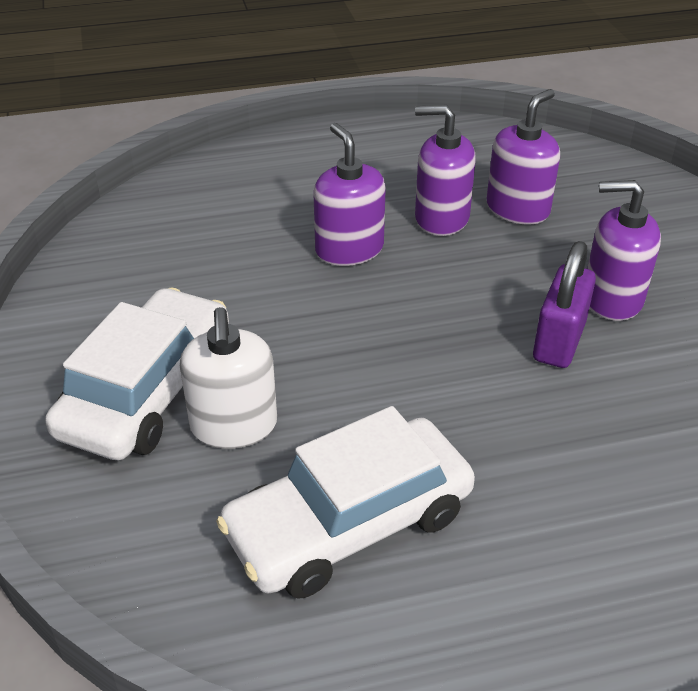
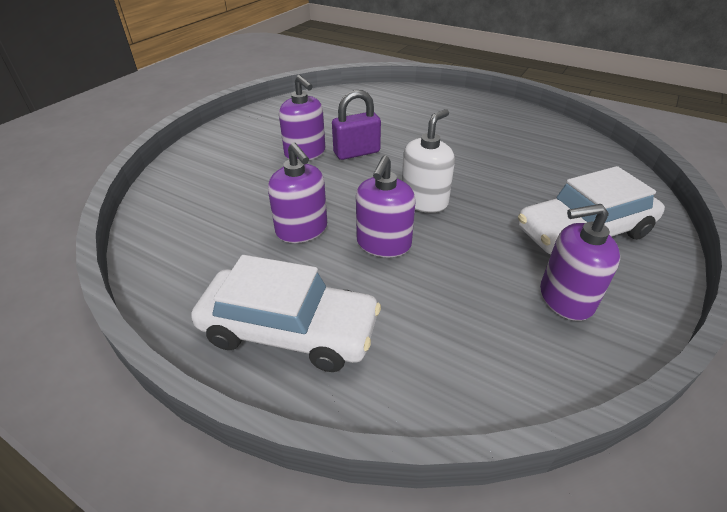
camera: 135 degrees left, 0 degrees up
(234, 425) = (544, 196): white soap dispenser -> white soap dispenser (424, 201)
(349, 523) = (522, 148): white car -> white car (289, 330)
(518, 209) = (255, 209): purple soap dispenser -> purple soap dispenser (565, 298)

